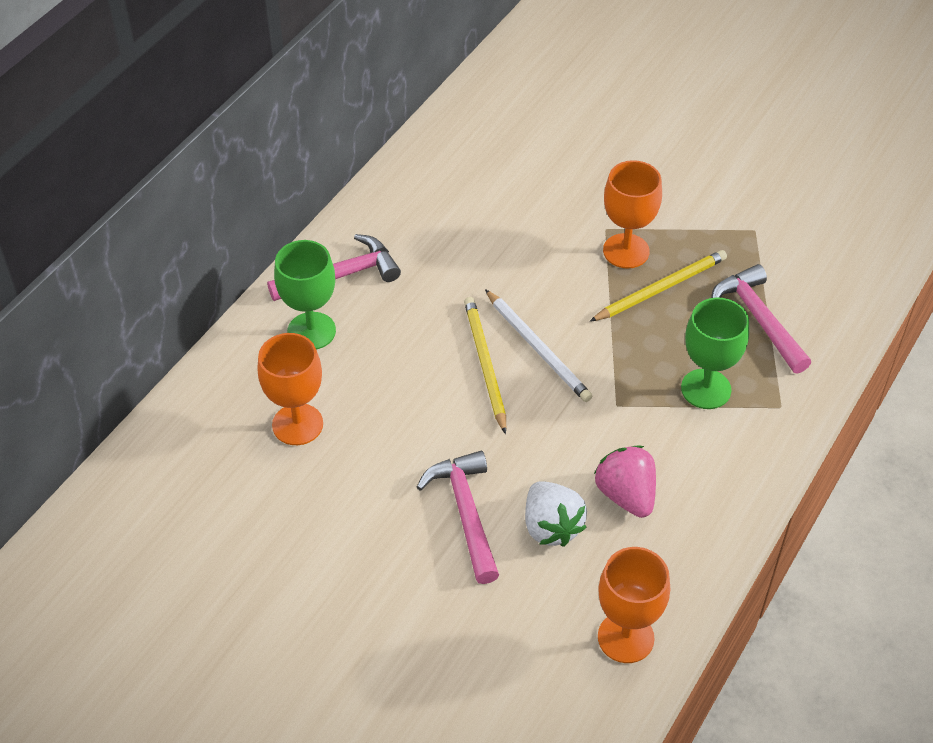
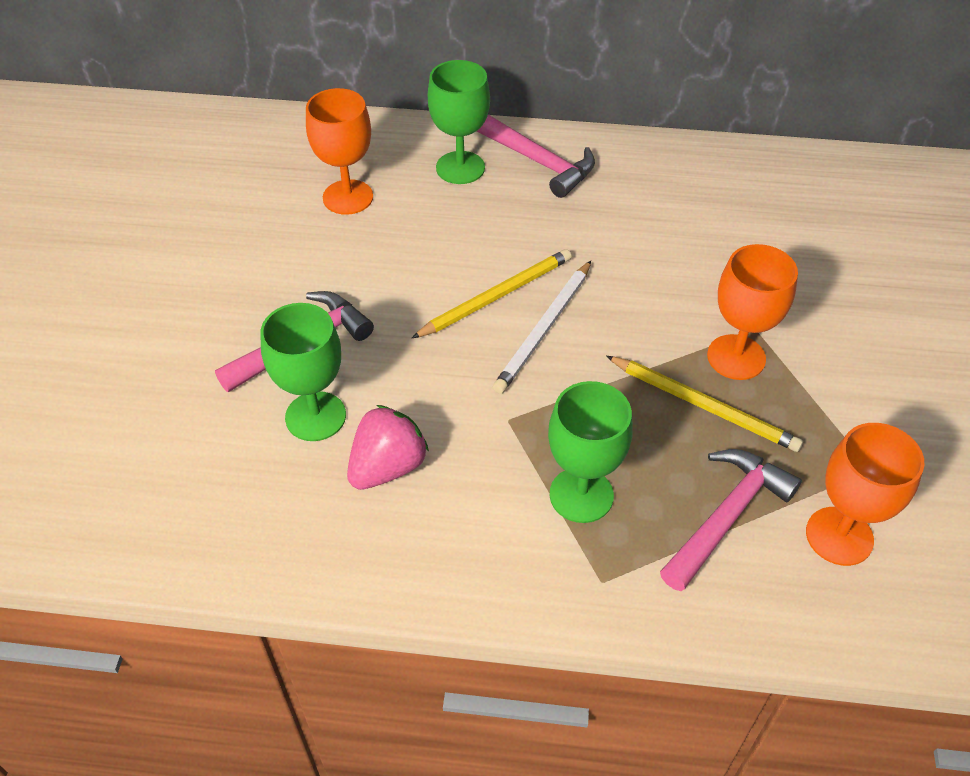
camera: 65 degrees right, 0 degrees up
(551, 527) = (315, 416): white strawberry -> green goblet
(625, 637) = (198, 526): orange goblet -> orange goblet (839, 536)

